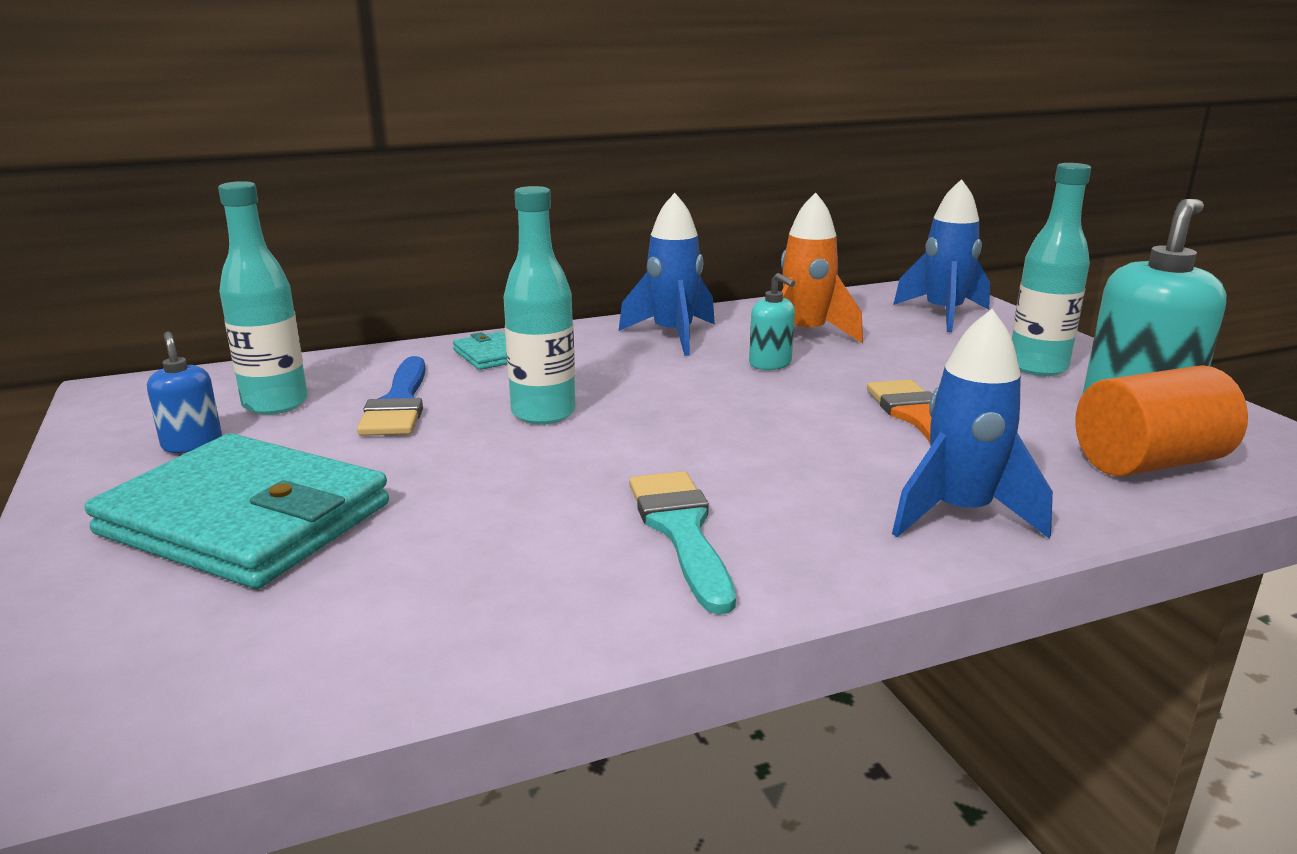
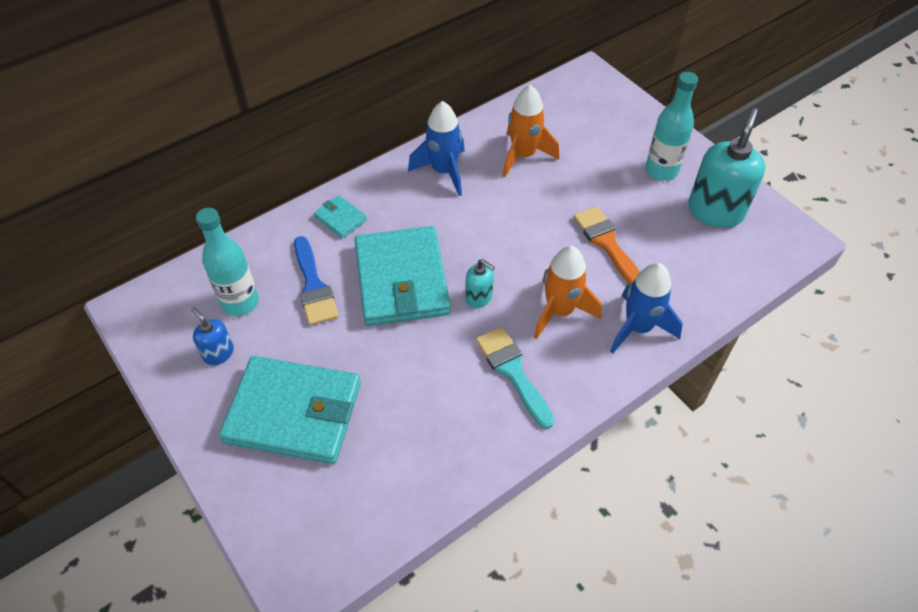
camera: 15 degrees left, 30 degrees up
(543, 413) = (402, 279): turquoise bottle -> turquoise wallet
(770, 364) = (512, 196): turquoise soap dispenser -> turquoise soap dispenser (479, 297)
(806, 476) = (560, 311): none -> orange rocket
(943, 314) = (600, 111): blue rocket -> none
(1148, 463) = (722, 262): orange cylinder -> none

